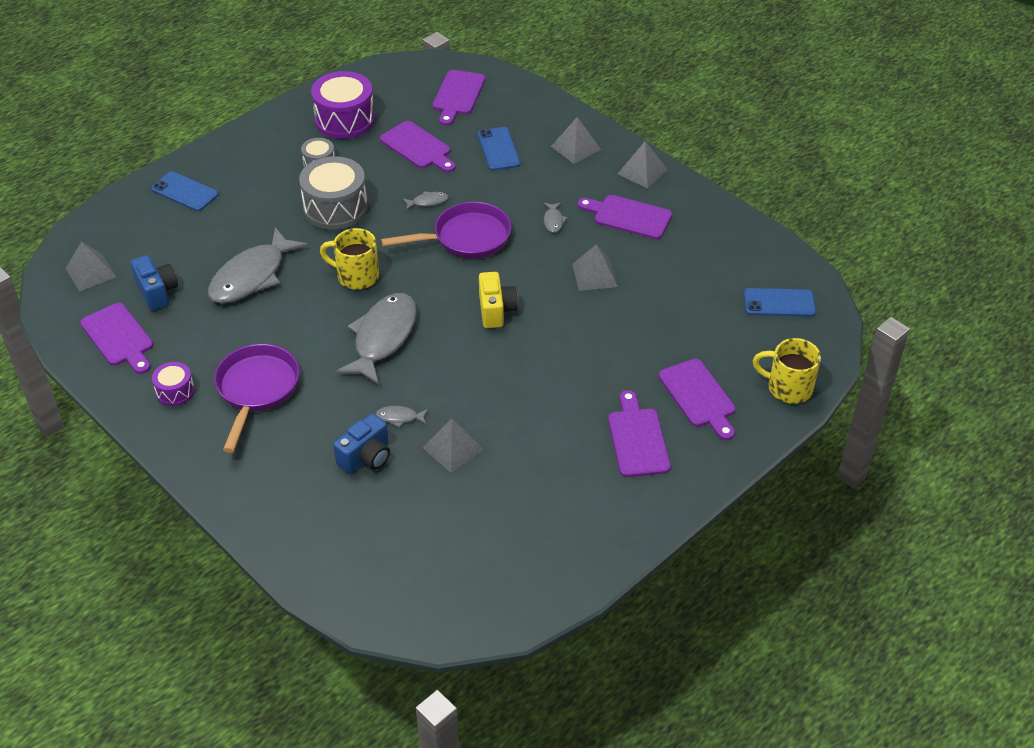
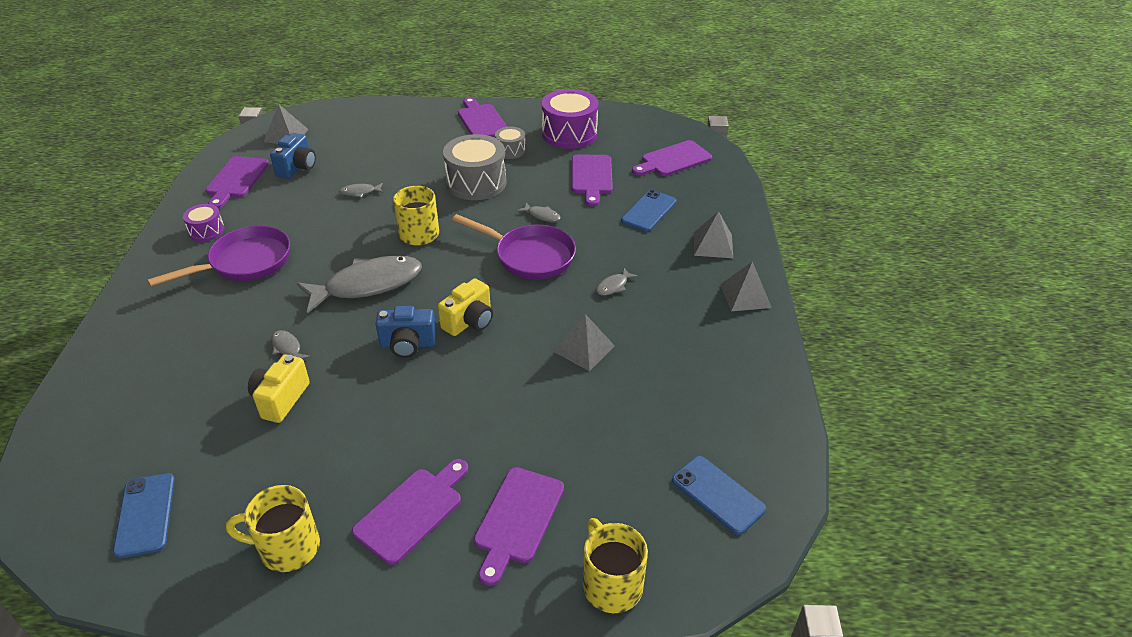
camera: 45 degrees right, 5 degrees down
(185, 192) = (407, 122): blue phone -> blue phone (145, 515)
(251, 276) = (360, 192): grey fish -> grey fish, size x0.41
(366, 457) = (224, 358): blue camera -> blue camera (408, 345)
(453, 448) = (280, 399): grey pyramid -> yellow camera
(599, 512) = (287, 548): none -> yellow mug
(628, 216) = (681, 322): purple cutting board -> purple cutting board (481, 120)

